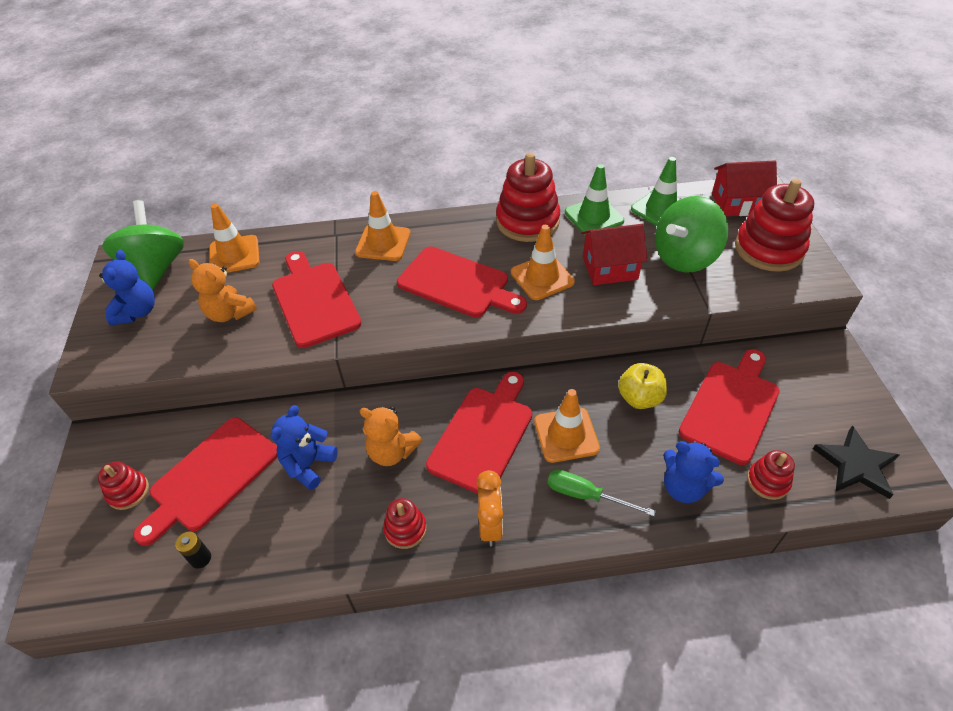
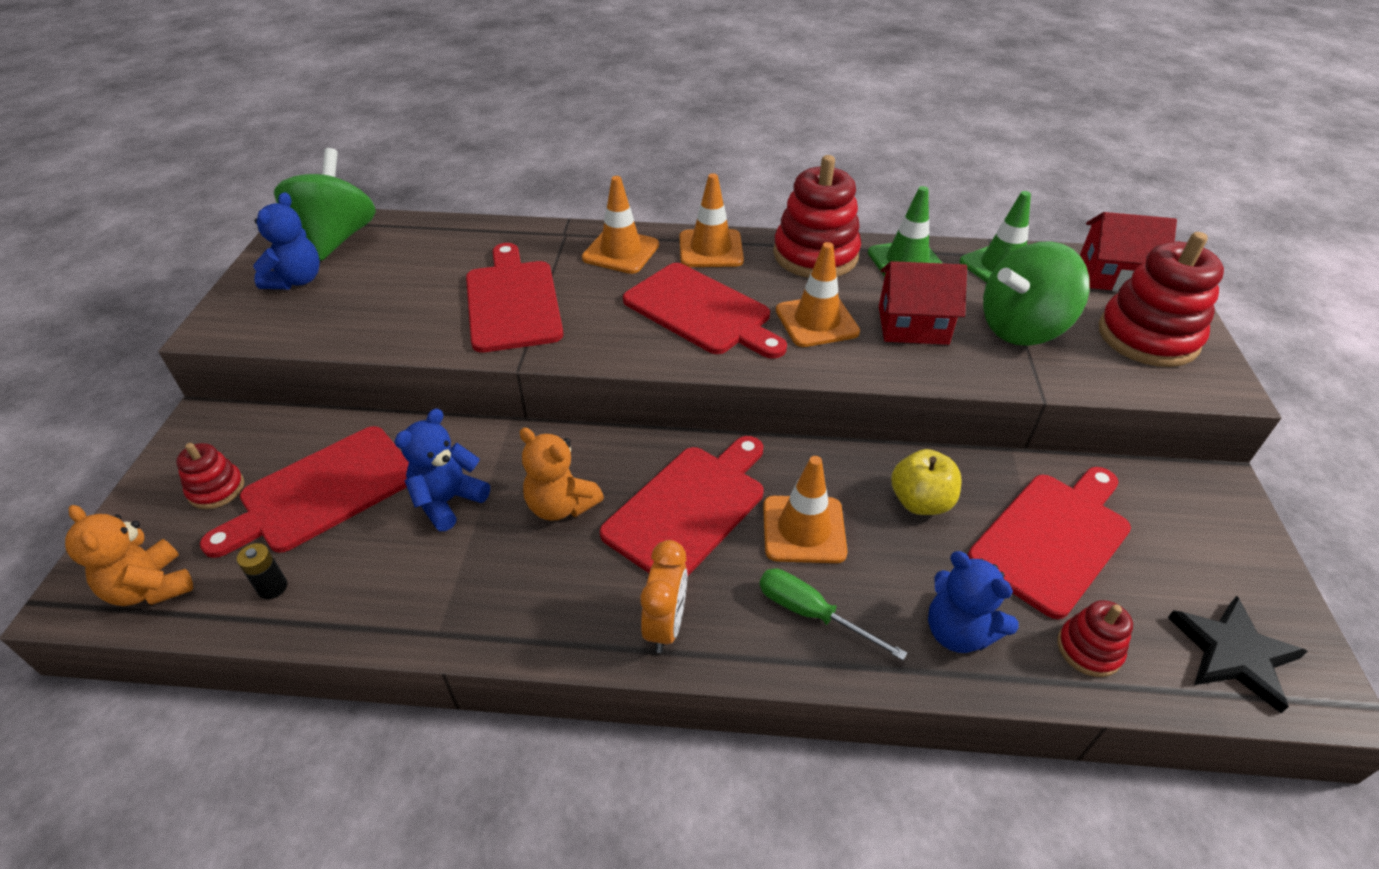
camera: 10 degrees right, 5 degrees down
(229, 313) = (404, 299): orange teddy bear -> orange teddy bear (151, 587)
(234, 255) = (434, 237): orange traffic cone -> orange traffic cone (711, 249)
(405, 529) = (548, 606): red stacking toy -> none

